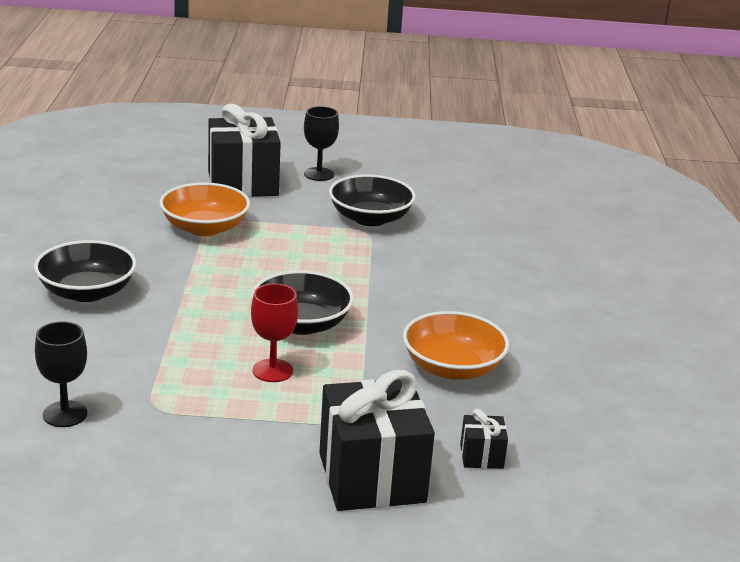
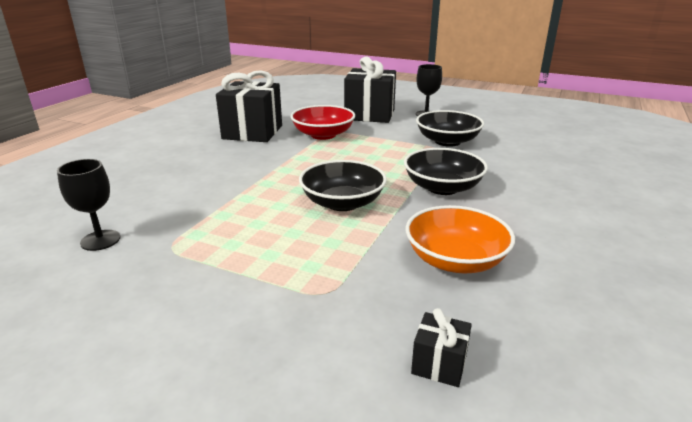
camera: 25 degrees right, 0 degrees up
(87, 292) = (209, 161): black bowl -> black bowl (442, 187)
(205, 228) = (323, 135): orange bowl -> red bowl
(272, 371) = (290, 235): red goblet -> none
(372, 478) = (301, 361): black gift -> black gift (252, 132)

